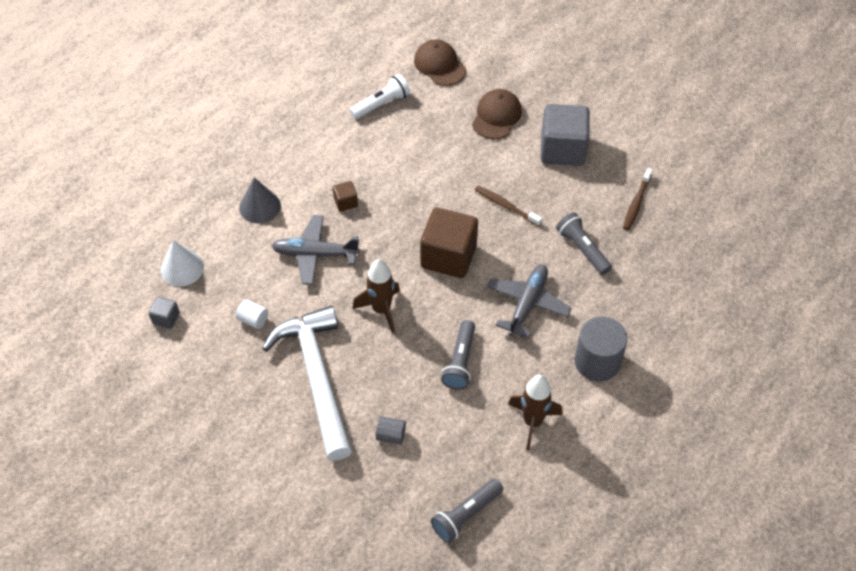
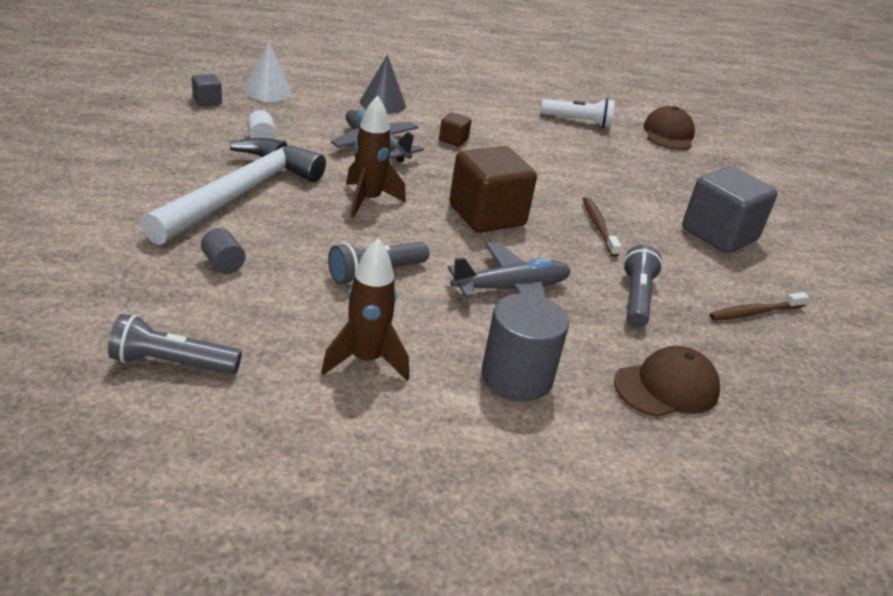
camera: 40 degrees right, 20 degrees down
(496, 116) = (679, 182): brown cap -> brown cap (666, 387)

